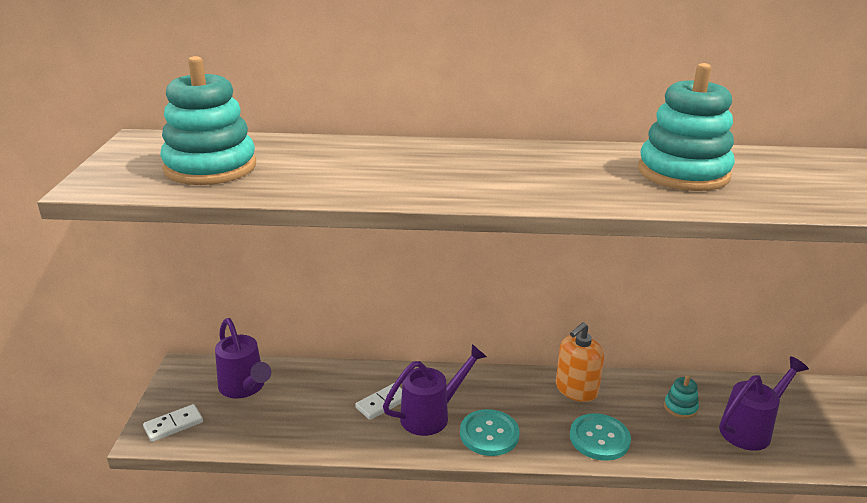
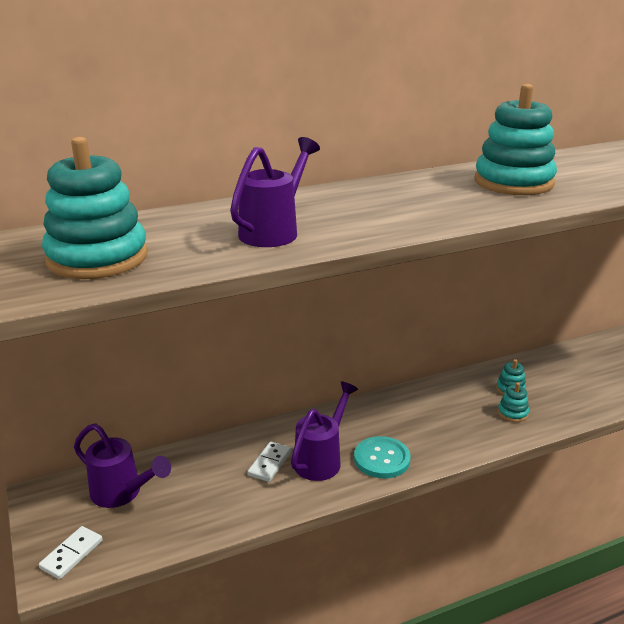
camera: 25 degrees left, 0 degrees up
(576, 389) = (424, 399): orange soap dispenser -> none
(599, 438) = (469, 433): turquoise button -> none
(663, 433) = (512, 413): none -> turquoise stacking toy
(751, 429) = (569, 390): purple watering can -> purple watering can (274, 231)

